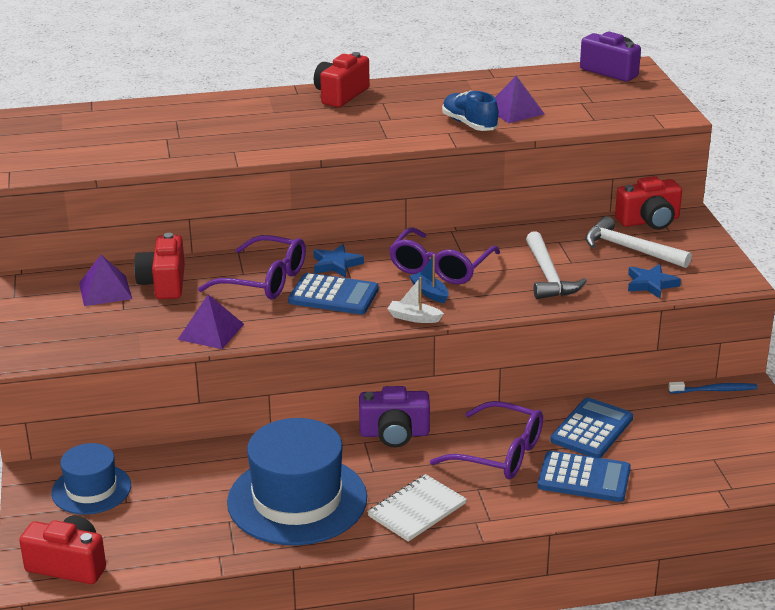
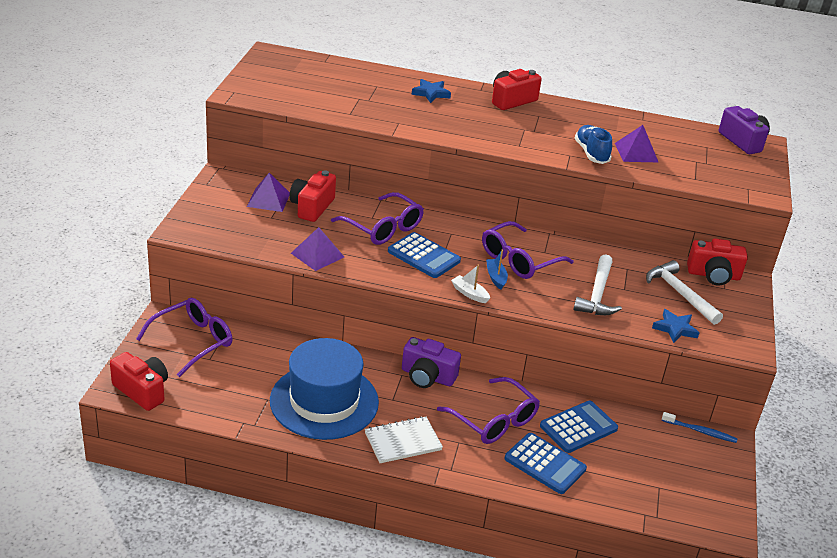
camera: 20 degrees right, 5 degrees up
(91, 489) = (193, 341): blue hat -> purple glasses
(336, 264) = (443, 232): blue star -> blue star (431, 93)

